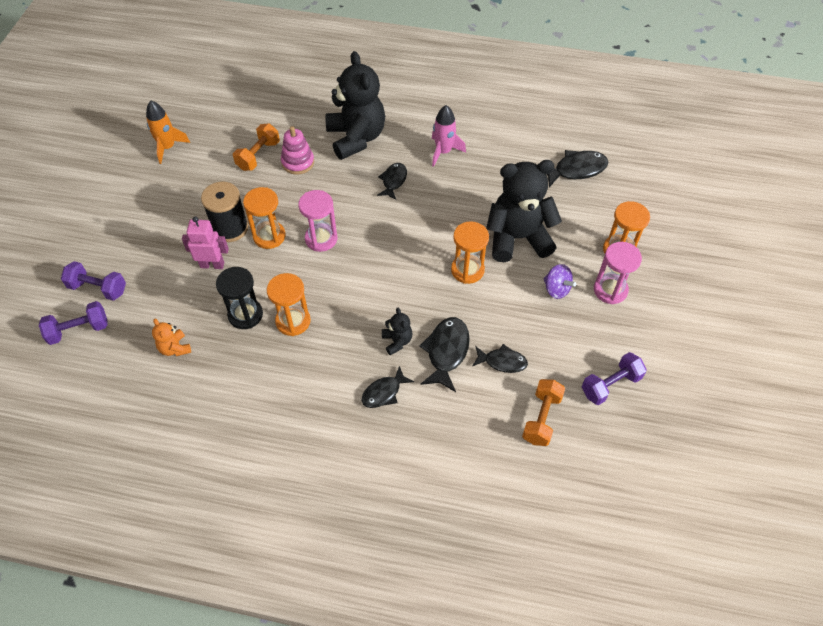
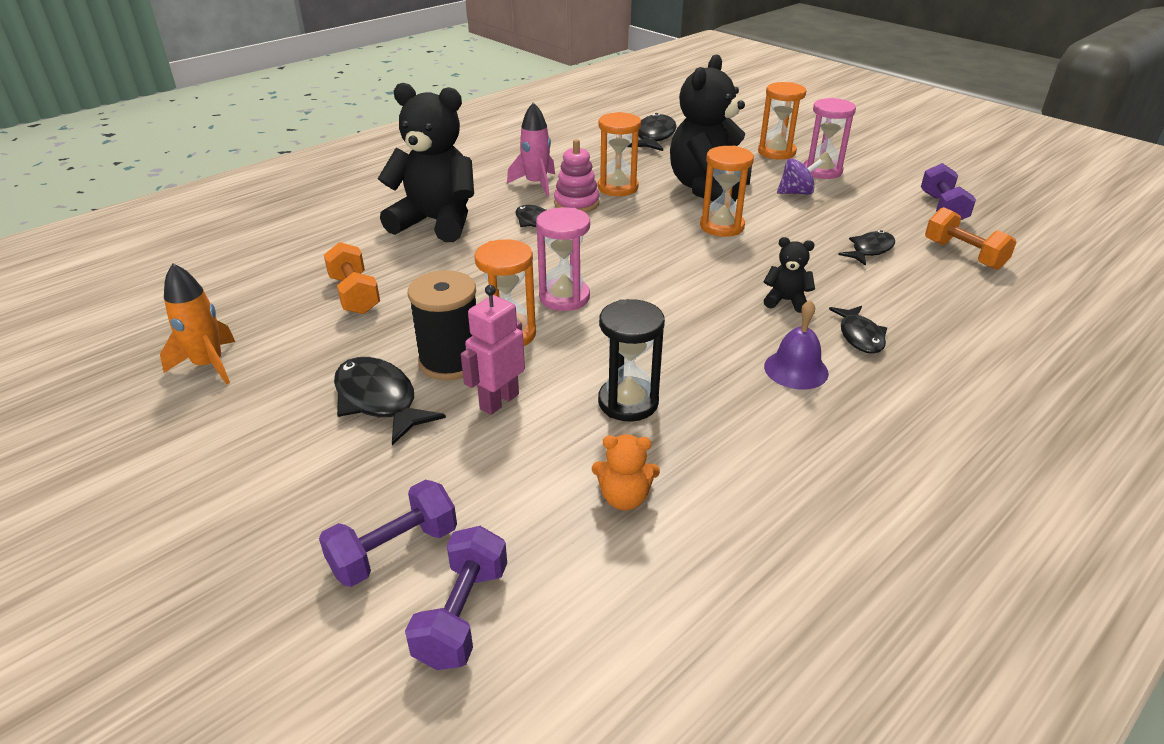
camera: 55 degrees left, 20 degrees down
(293, 321) = (681, 365): orange hourglass -> orange hourglass (618, 188)
(298, 162) = (413, 271): pink stacking toy -> pink stacking toy (576, 203)
(325, 374) = (796, 369): none -> purple bell
(446, 352) = (829, 276): black fish -> black fish (379, 400)

